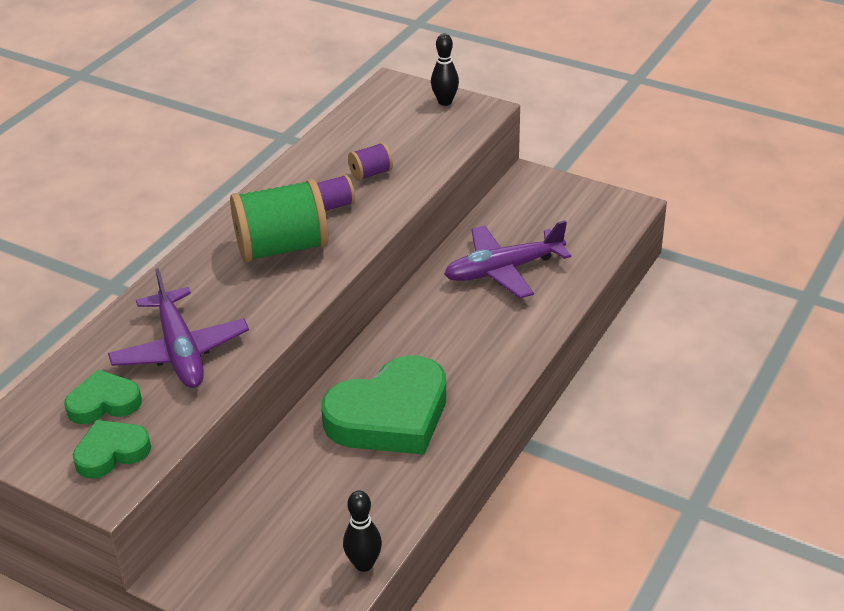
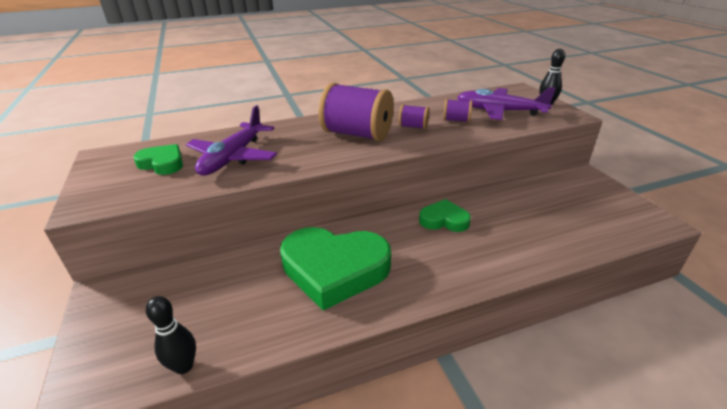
camera: 40 degrees right, 5 degrees down
(111, 452) = (121, 188): green heart -> green heart (444, 220)
(282, 248) = (357, 134): green spool -> purple spool
(503, 270) = (513, 219): purple plane -> purple plane (499, 111)

